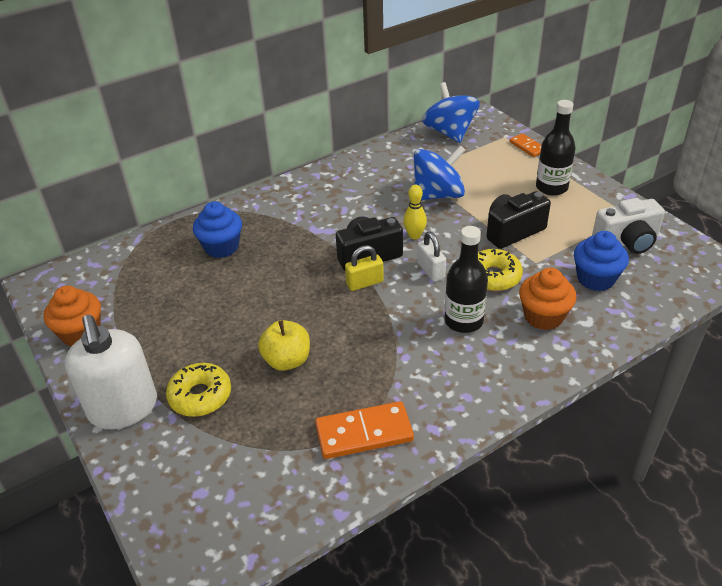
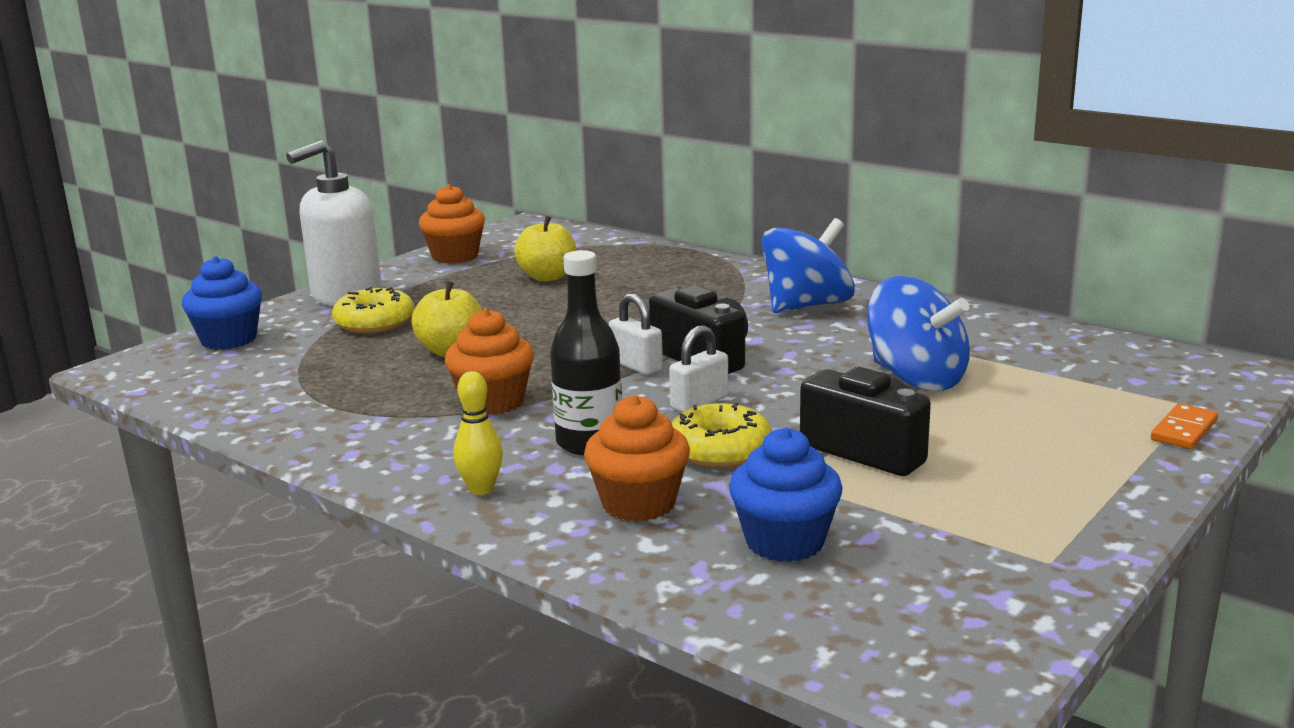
camera: 70 degrees right, 20 degrees down
(175, 292) = (547, 277): none -> yellow apple
(221, 247) = (652, 279): blue cupcake -> blue cupcake (229, 339)
(364, 283) = (636, 366): yellow padlock -> white padlock
(364, 433) = (333, 413): orange domino -> none
(386, 352) = (493, 402): none -> orange cupcake
(414, 235) = (781, 379): yellow bowling pin -> yellow bowling pin (481, 489)
(449, 133) = (1133, 359): blue spinning top -> blue spinning top (806, 306)
(551, 187) = (1058, 469): black bottle -> none
(626, 242) = (942, 565): white camera -> none

